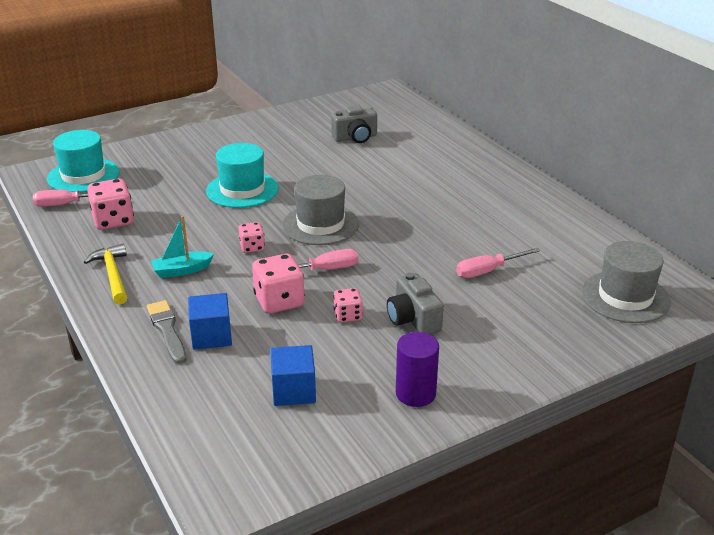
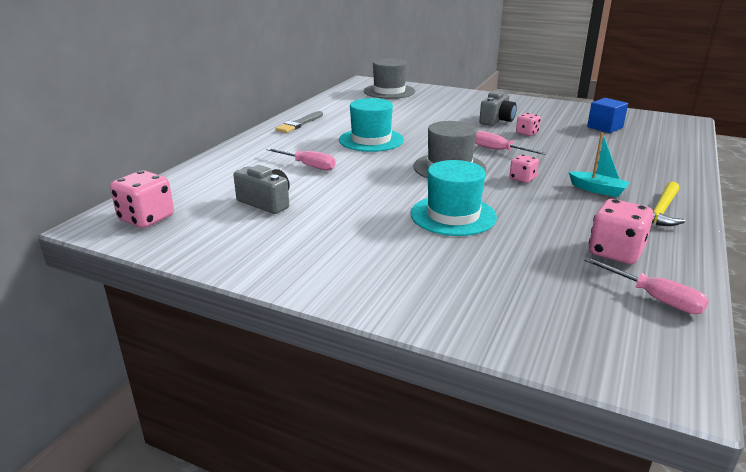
camera: 125 degrees left, 5 degrees down
(83, 175) = (597, 328): turquoise hat -> turquoise hat (371, 140)
(167, 330) = (649, 169): grey brush -> grey brush (299, 124)
(211, 336) = (622, 156): blue cube -> none
(279, 301) = (555, 151): pink dice -> pink dice (146, 218)
(415, 393) = (547, 108): purple cylinder -> none
(488, 271) = (417, 116): pink screwdriver -> pink screwdriver (308, 166)

